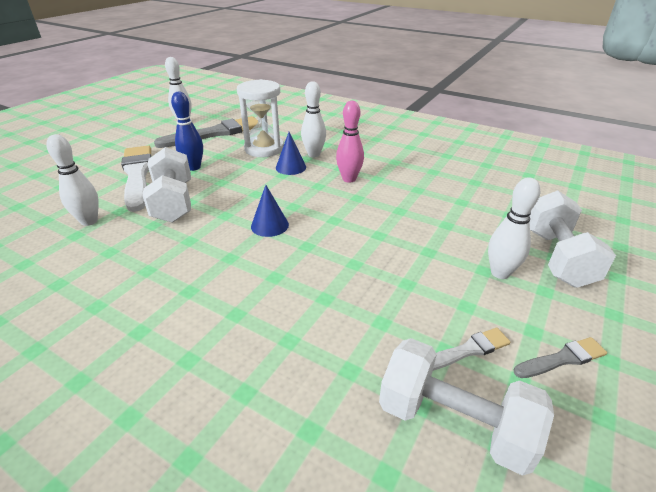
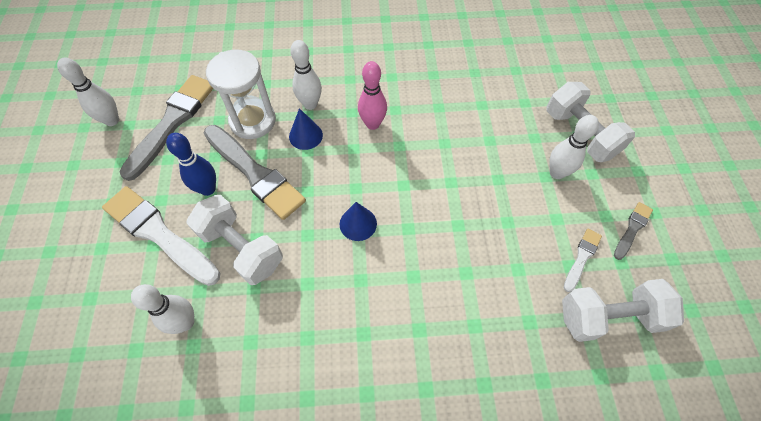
camera: 35 degrees left, 25 degrees up
(232, 172) = (255, 173): none -> grey brush

